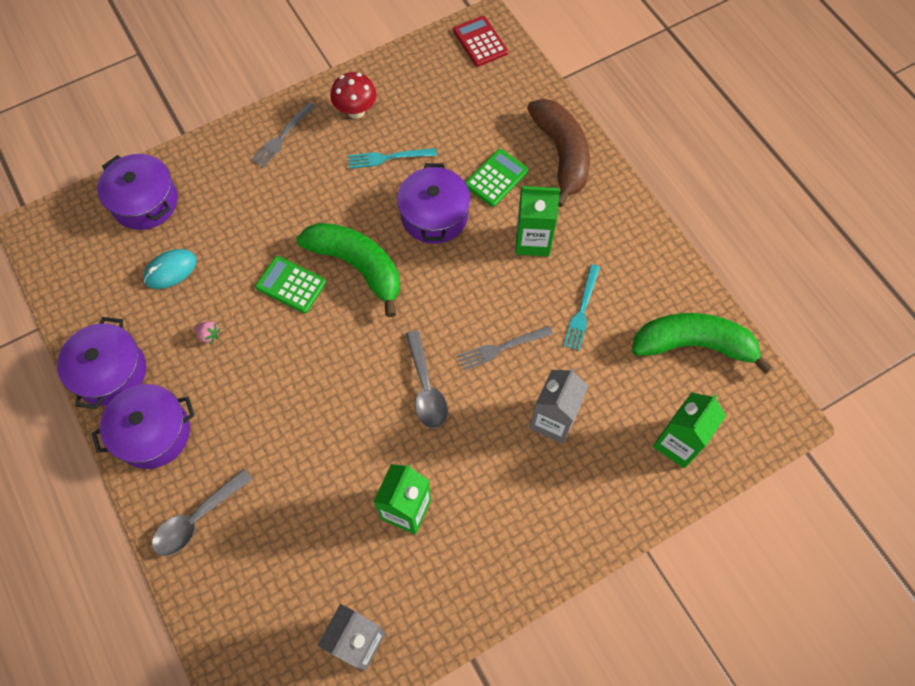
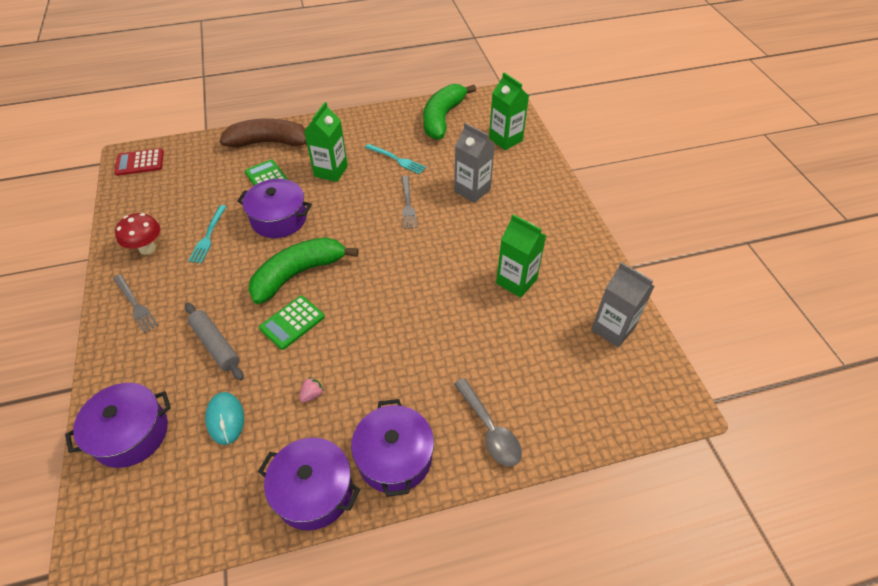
camera: 75 degrees left, 15 degrees down
(250, 227) = (215, 345): none -> grey rolling pin
(426, 388) = (423, 251): grey spoon -> none

